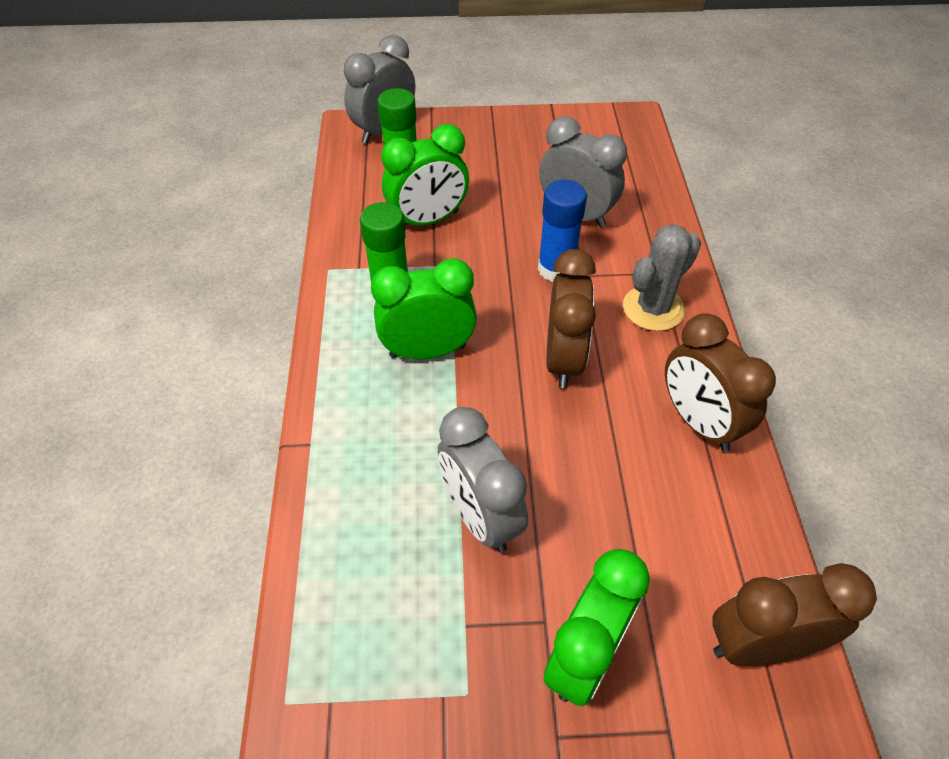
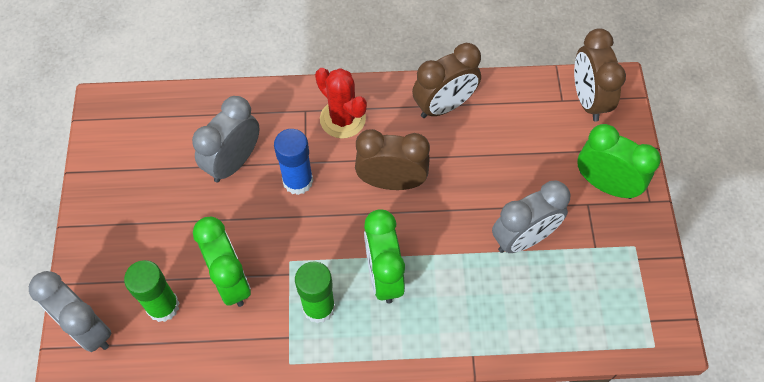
camera: 90 degrees left, 10 degrees up
(653, 308) = (342, 119): grey cactus -> red cactus

